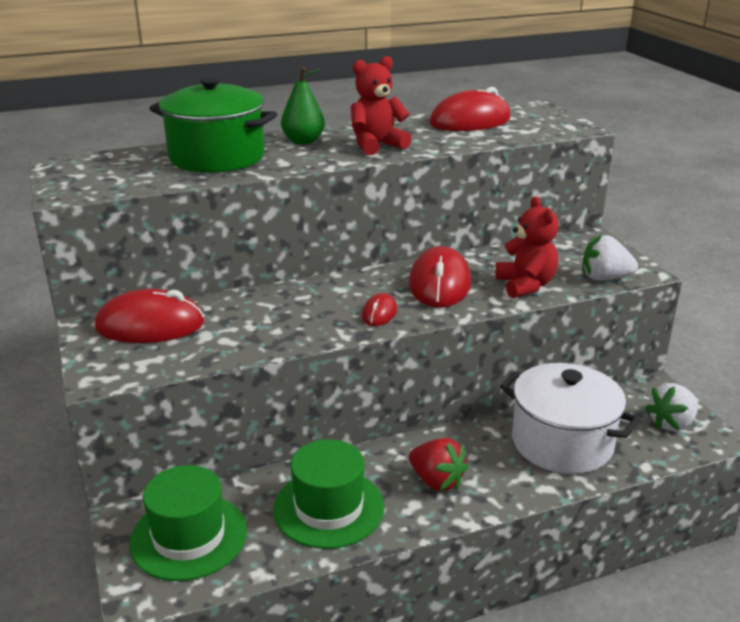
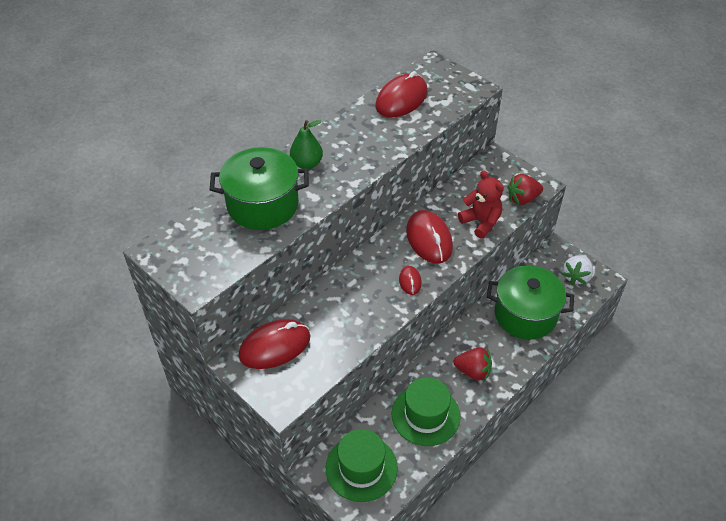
camera: 25 degrees left, 20 degrees up
(376, 145) = (361, 153): red teddy bear -> none
(562, 443) = (525, 315): white pot -> green pot
(604, 278) = (522, 199): white strawberry -> red strawberry

